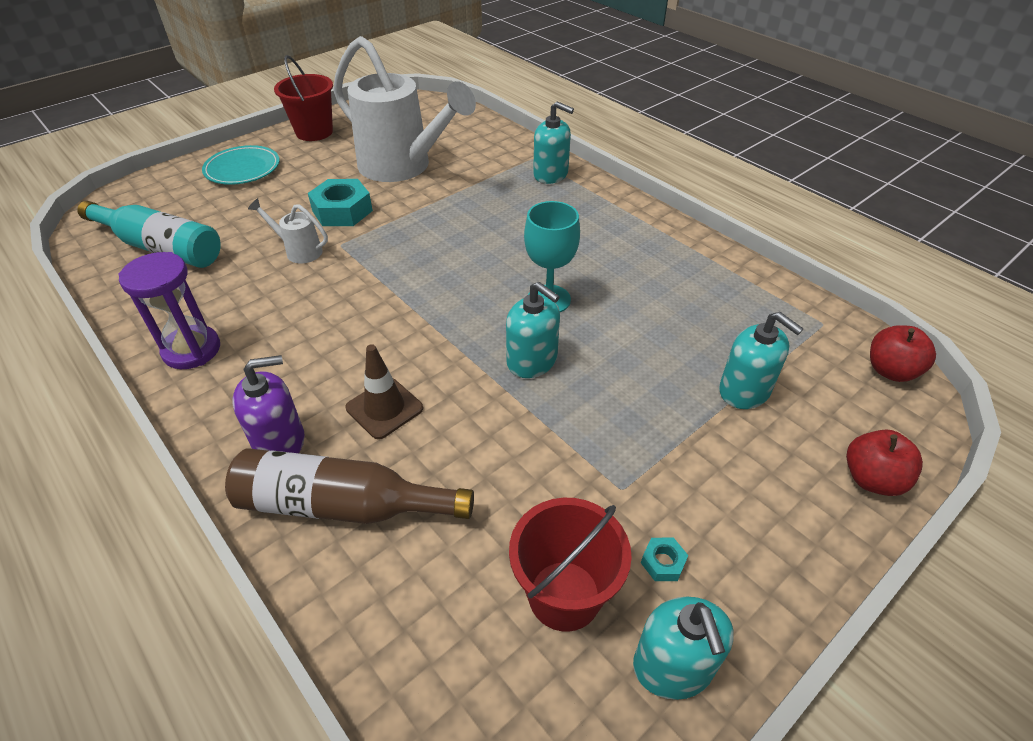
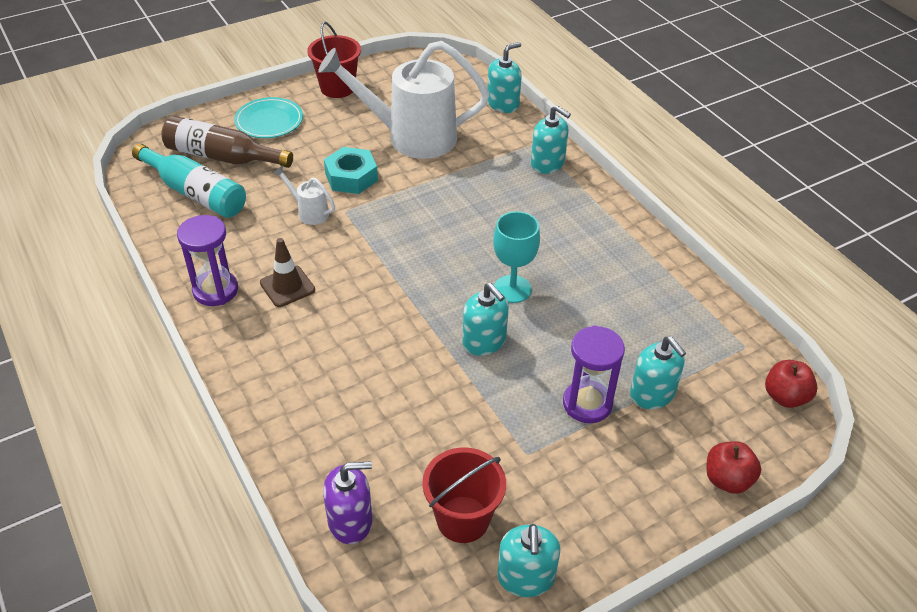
camera: 10 degrees right, 0 degrees up
(280, 441) = (276, 375): purple soap dispenser -> purple soap dispenser (350, 521)
(342, 505) = (316, 430): brown bottle -> brown bottle (222, 157)
(384, 408) = (358, 362): brown traffic cone -> brown traffic cone (287, 286)
(402, 167) = (412, 137): white watering can -> white watering can turned 135 degrees clockwise
(490, 128) = (503, 104): none -> turquoise soap dispenser
(663, 562) = (541, 510): turquoise nut -> none
(674, 414) = (587, 404): none -> purple hourglass

